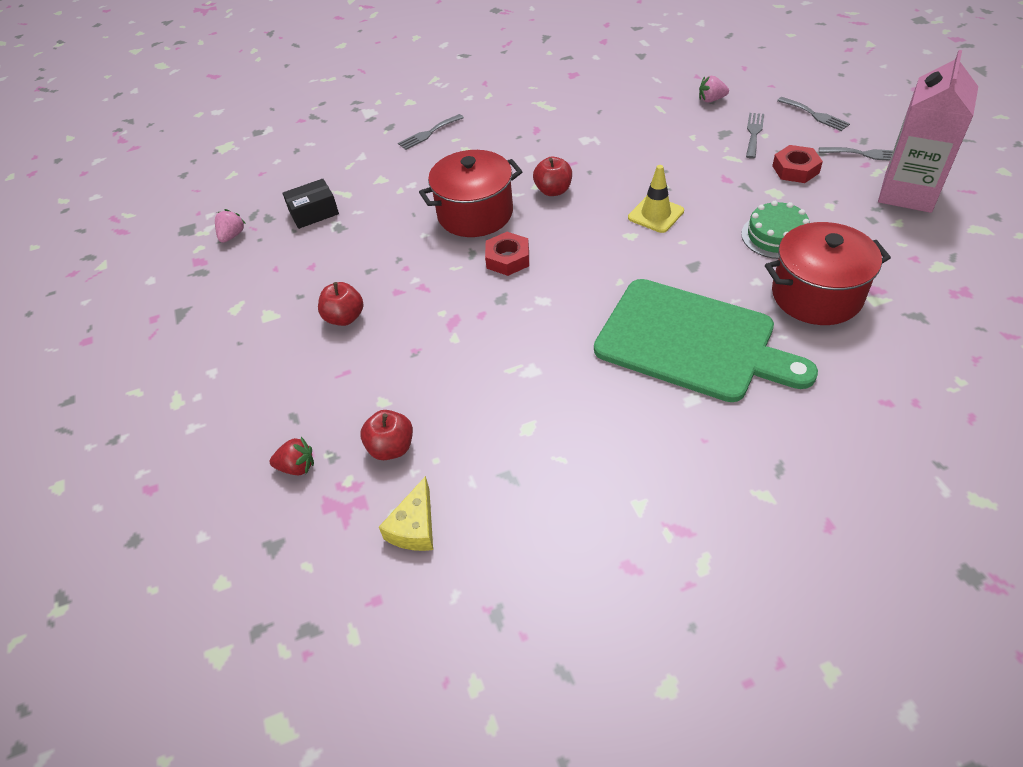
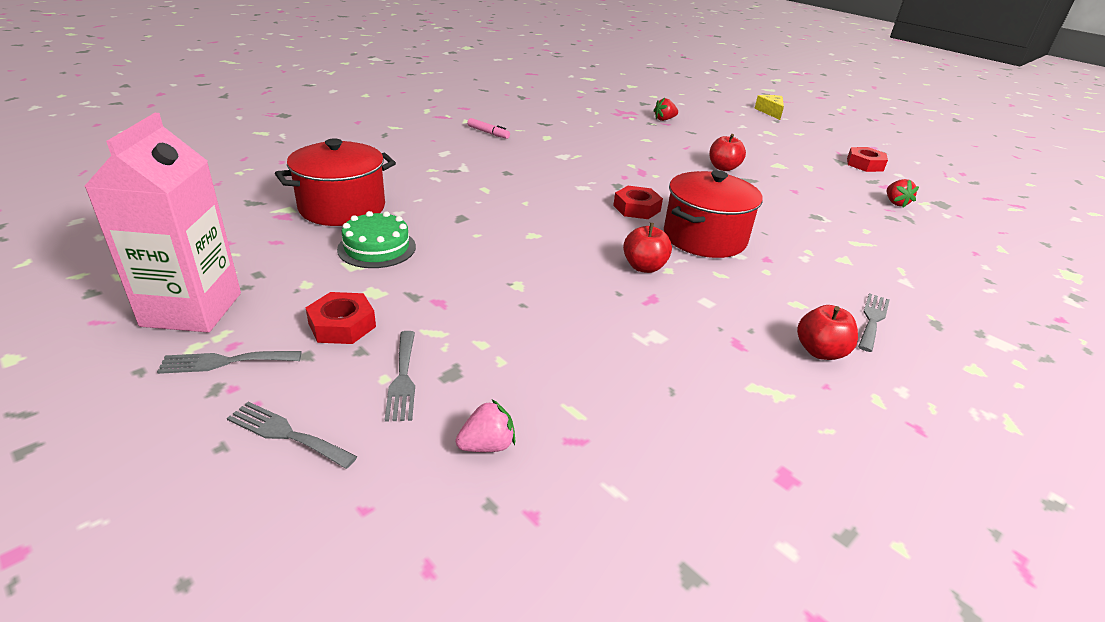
camera: 150 degrees right, 15 degrees down
(160, 303) = (865, 164): none -> red nut
(232, 236) = (895, 203): pink strawberry -> red strawberry
(314, 213) = (858, 225): black box -> none
(391, 448) = (620, 127): red apple -> red apple (820, 351)
(414, 527) = (581, 110): yellow cheese -> yellow cheese (770, 112)
(614, 453) = (488, 133): none -> pink marker
(656, 214) = (514, 255): yellow traffic cone -> none
(692, 341) = (451, 175): green cutting board -> none

